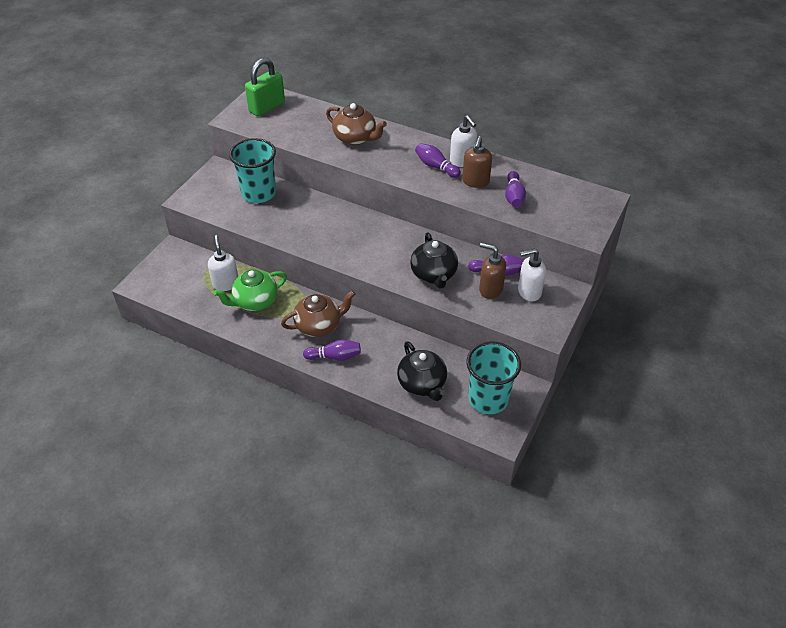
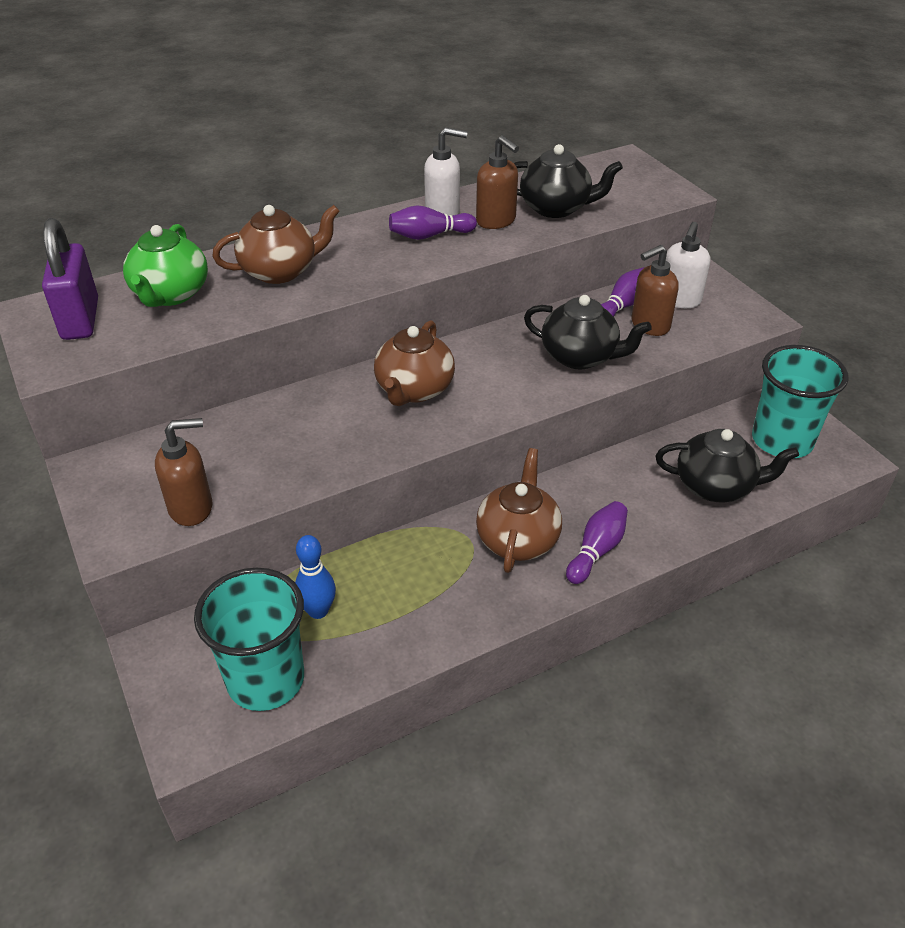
camera: 55 degrees left, 5 degrees down
(219, 208) = (191, 508): none -> brown soap dispenser
(226, 283) = (318, 611): white soap dispenser -> blue bowling pin
(255, 301) = (396, 591): green teapot -> green teapot (170, 295)
(258, 193) = (214, 447): turquoise cup -> turquoise cup (266, 680)
(267, 107) = (80, 319): green padlock -> purple padlock
(351, 231) = (414, 390): none -> brown teapot
(514, 196) = (556, 208): purple bowling pin -> black teapot

